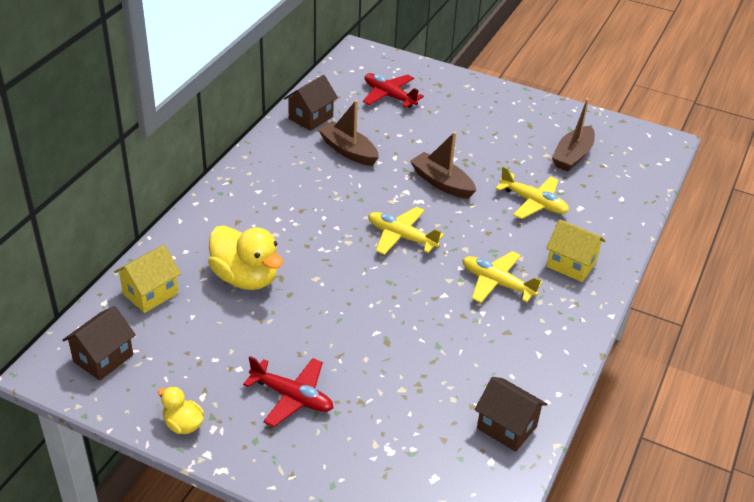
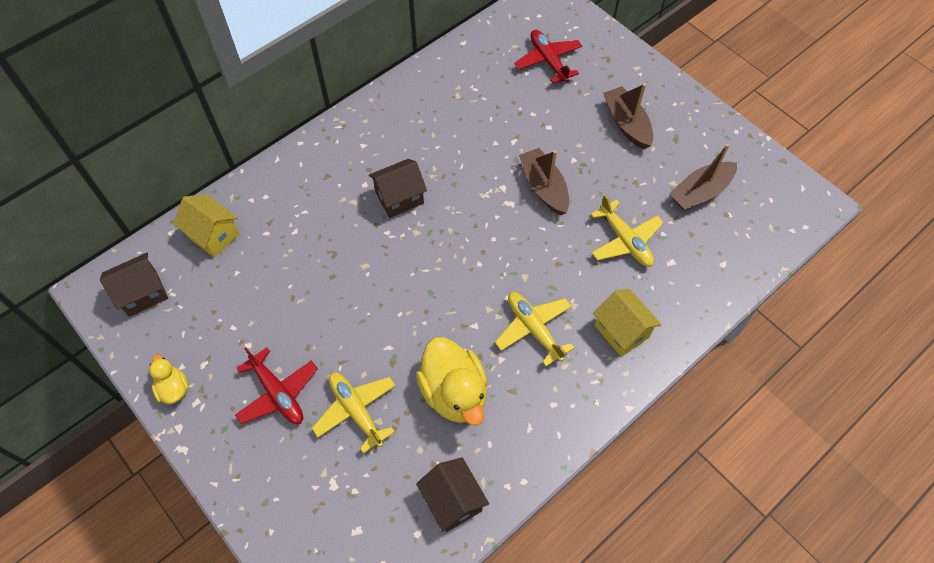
camera: 25 degrees right, 20 degrees up
(150, 293) = (213, 235): yellow house -> yellow house turned 60 degrees clockwise
(245, 278) = (302, 244): yellow duck -> yellow duck (454, 392)
(311, 118) = (456, 68): brown house -> brown house (399, 198)
(348, 151) = (472, 120): brown boat -> brown boat (627, 124)
(401, 237) = (469, 242): yellow plane -> yellow plane (356, 411)

